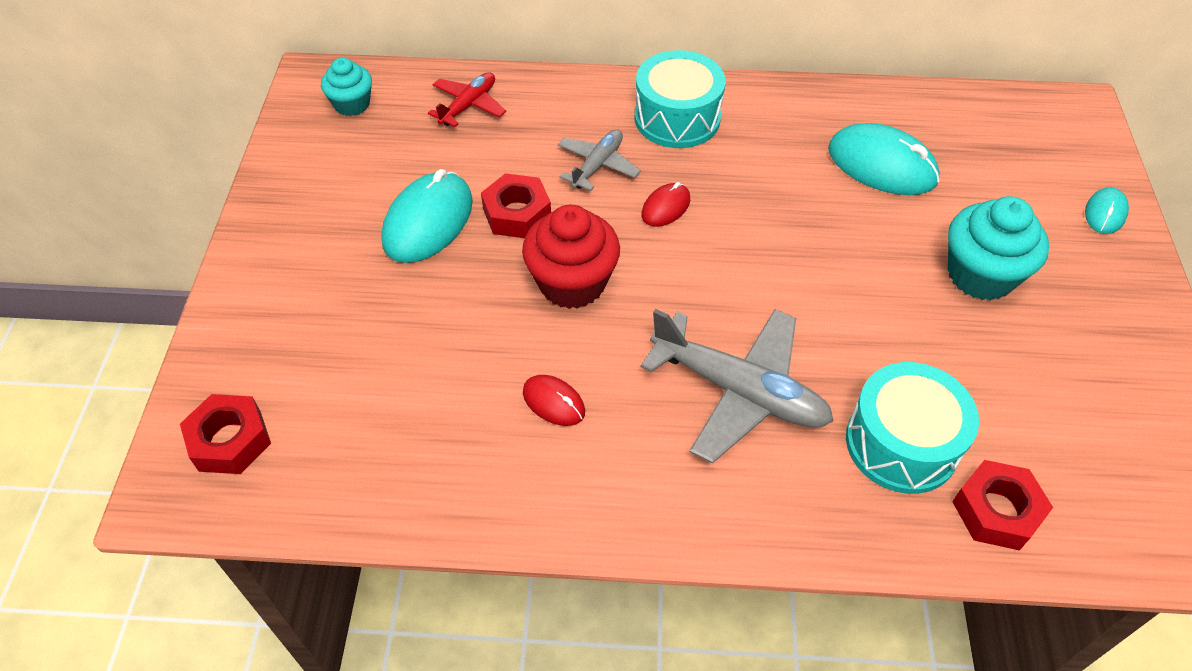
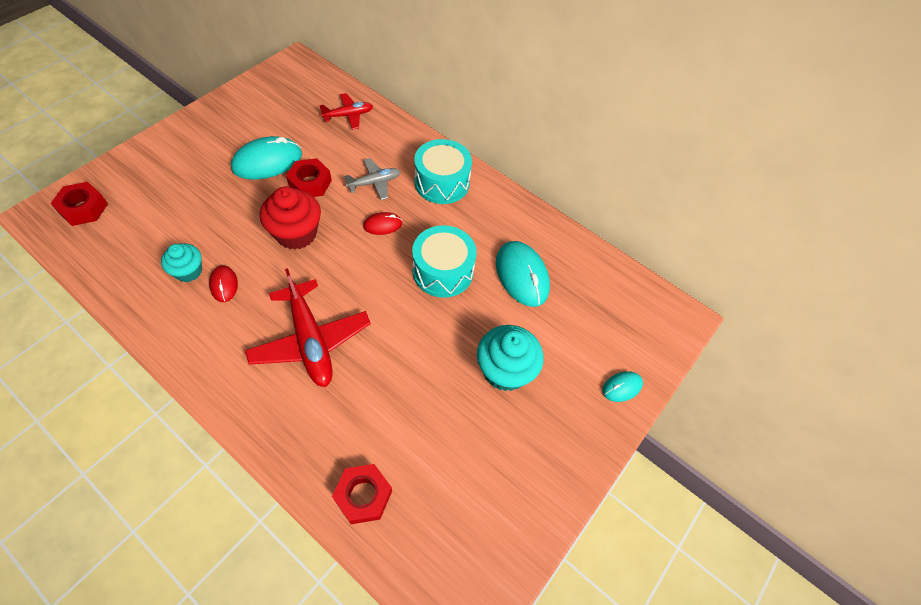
camera: 30 degrees right, 5 degrees up
(352, 104) = (297, 84): turquoise cupcake -> turquoise cupcake (188, 271)
(739, 391) = (310, 340): grey plane -> red plane
(901, 443) = (357, 425): turquoise drum -> turquoise drum (443, 271)

